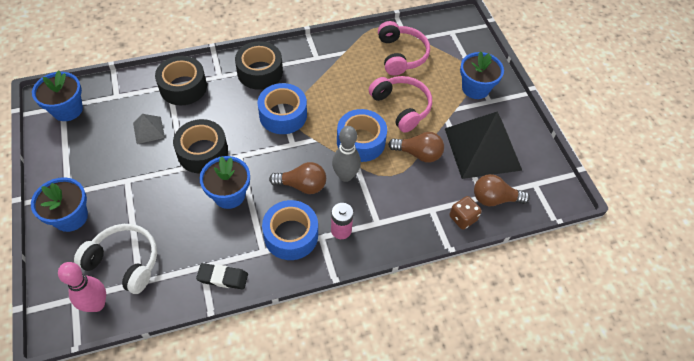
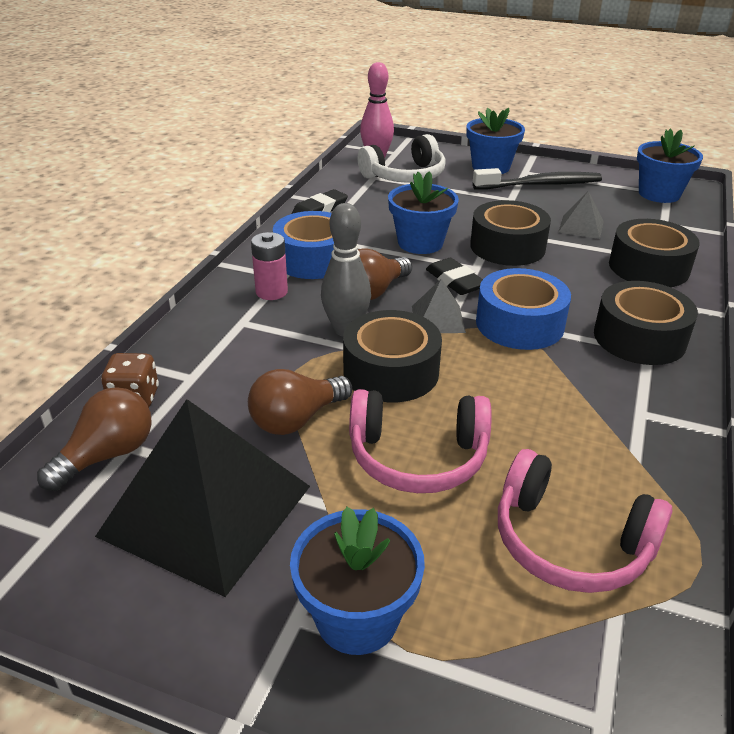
camera: 130 degrees right, 20 degrees down
(90, 174) = (540, 185): none -> black toothbrush
(262, 157) = (455, 281): none -> black eraser
(305, 146) = (438, 319): none -> grey pyramid
(361, 141) = (391, 371): blue tape -> black tape

